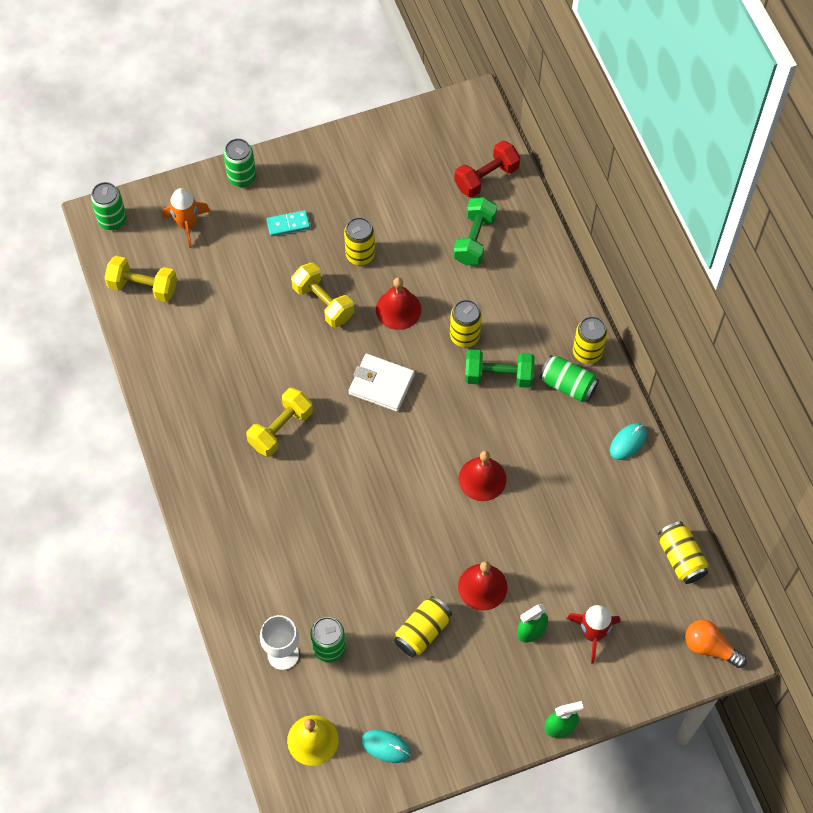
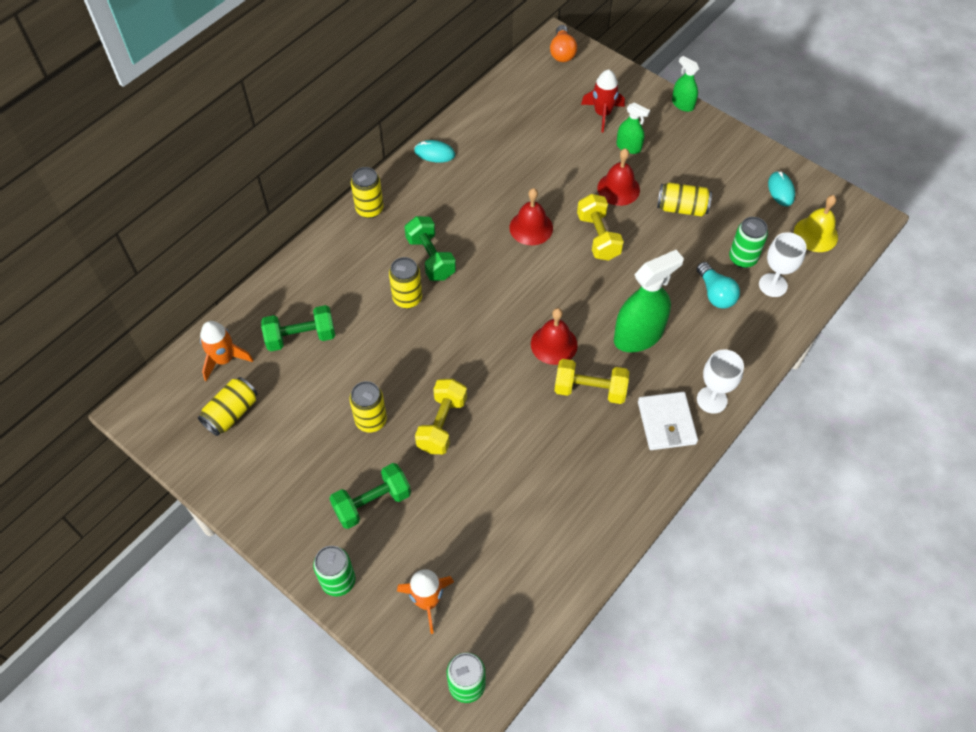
camera: 120 degrees left, 5 degrees down
(143, 287) = (526, 599): yellow dumbbell -> yellow dumbbell (598, 237)
(207, 519) = (712, 400): none -> white goblet
(288, 224) = (372, 503): turquoise domino -> green dumbbell
(307, 500) = (638, 336): none -> green spray bottle
(307, 595) = (715, 293): none -> turquoise light bulb
(381, 384) = (494, 336): white wallet -> white wallet (666, 423)
(398, 309) = (411, 360): red bell -> red bell (554, 344)
(486, 178) = (224, 359): red dumbbell -> orange rocket
(568, 385) = (408, 209): green can -> none
(681, 558) = (508, 90): yellow can -> yellow can (231, 413)

